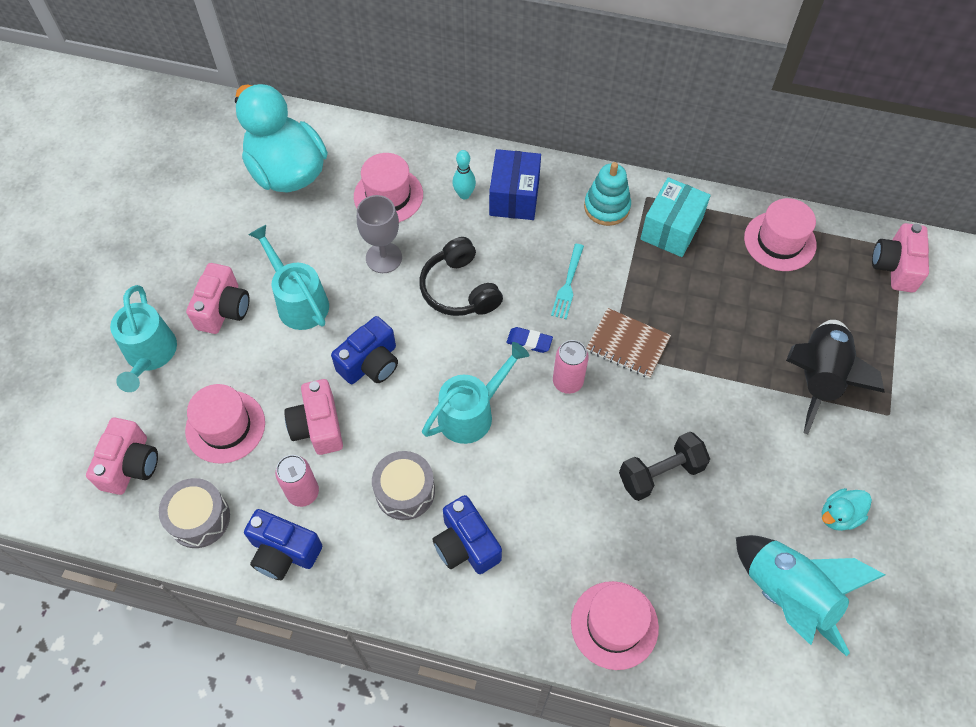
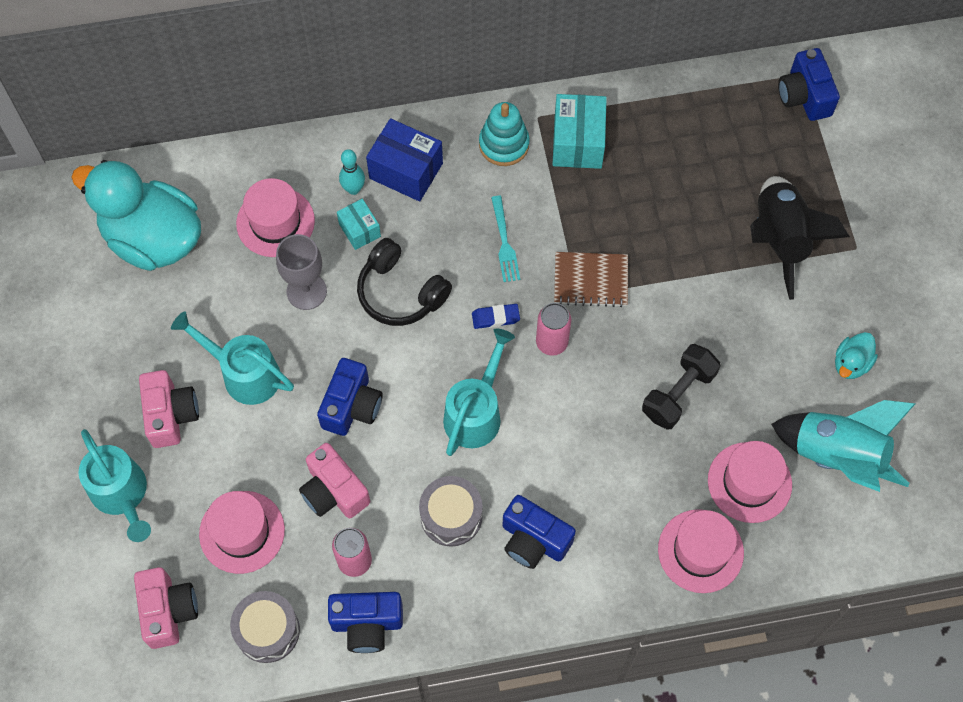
camera: 25 degrees left, 5 degrees up
(452, 227) = (359, 230): none -> turquoise box
(514, 197) = (406, 171): blue box -> blue box turned 45 degrees counterclockwise
(779, 241) = (686, 113): pink hat -> pink hat (749, 482)
(895, 267) = (804, 96): pink camera -> blue camera

